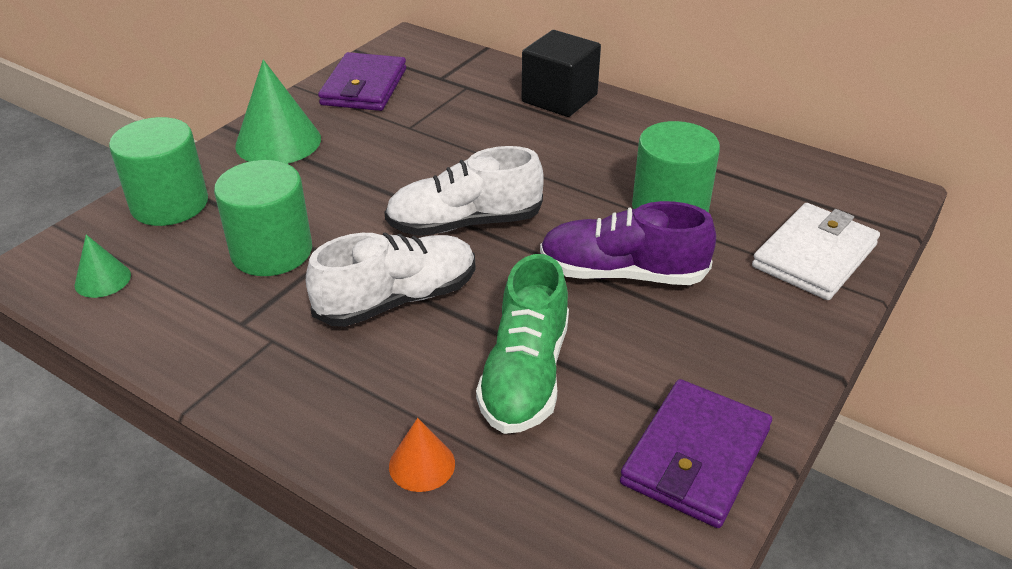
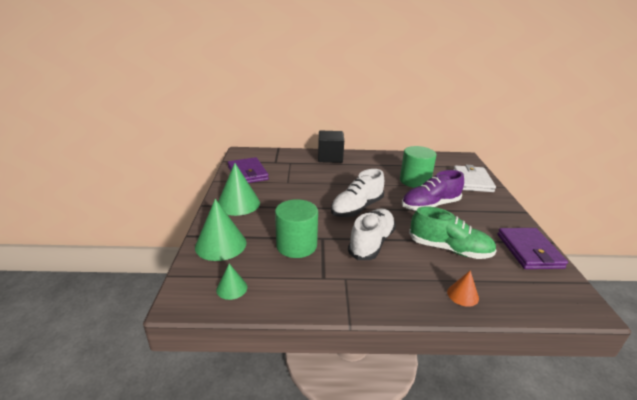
camera: 35 degrees left, 10 degrees down
(169, 204) = (220, 244): green cylinder -> green cone
(525, 375) = (449, 249): green shoe -> green shoe turned 45 degrees counterclockwise

